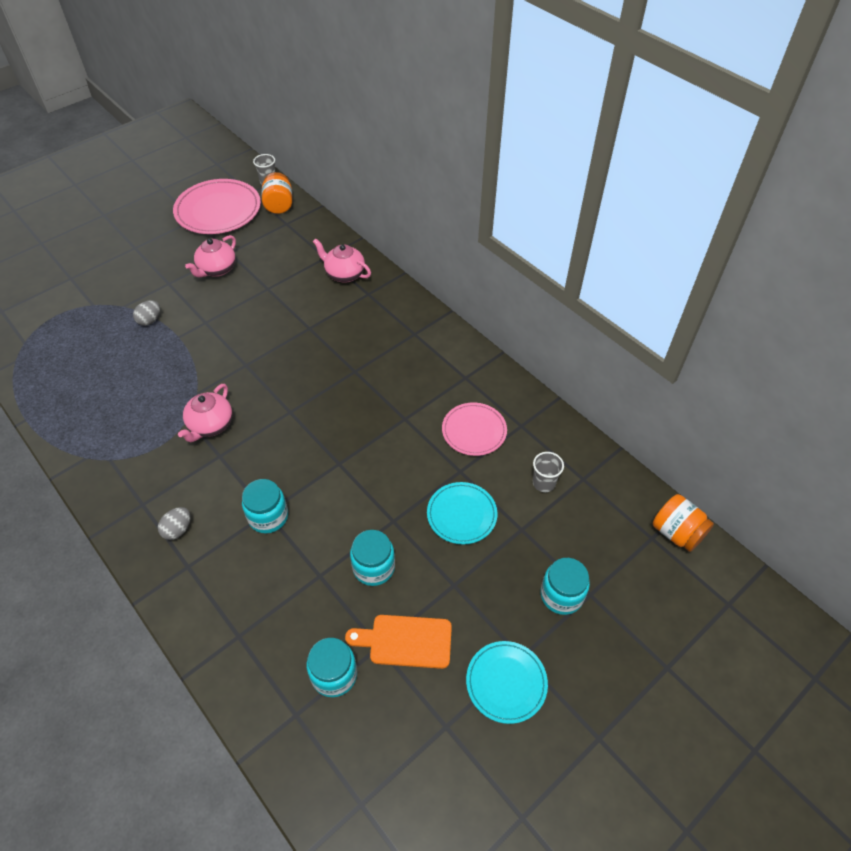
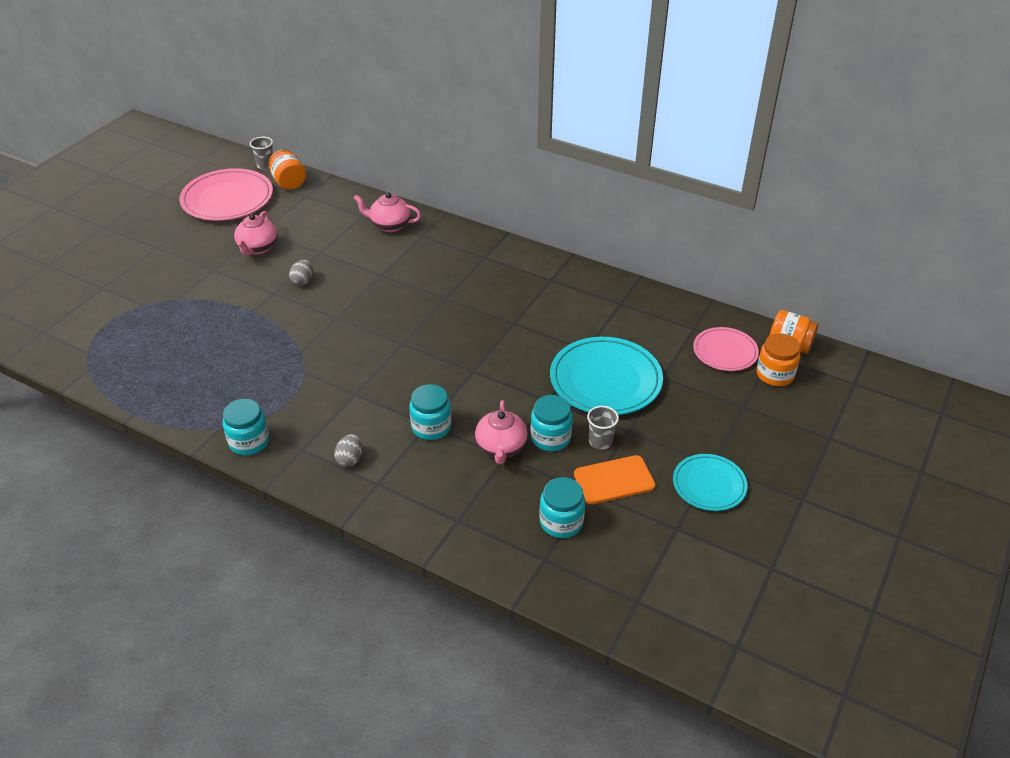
camera: 20 degrees left, 10 degrees down
(150, 320) = (214, 304): grey egg -> grey egg (303, 281)
(210, 425) = (331, 372): pink teapot -> pink teapot (501, 447)
(461, 514) = (605, 380): turquoise plate -> turquoise plate, size x1.69
(474, 431) = (581, 317): pink plate -> pink plate (725, 352)
(544, 483) = (662, 340): grey cup -> grey cup (600, 441)
(561, 595) = (720, 413): turquoise jar -> turquoise jar (249, 441)
(644, 564) = (775, 374): none -> orange jar

